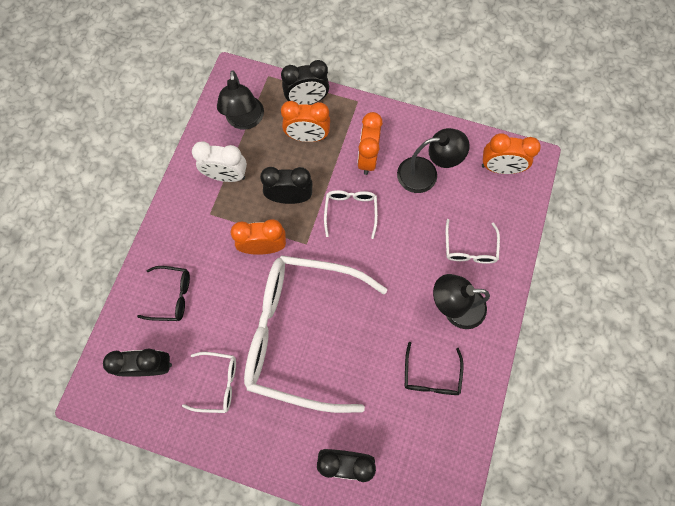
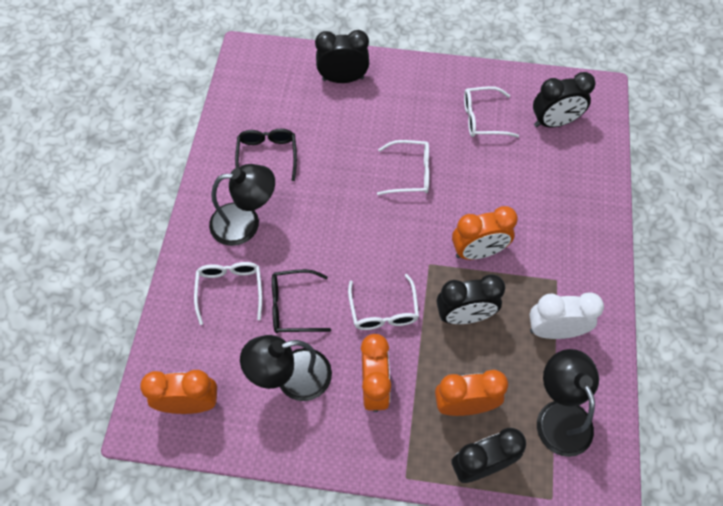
camera: 170 degrees right, 10 degrees down
(172, 296) = (561, 186): black glasses -> black glasses (293, 306)
(301, 333) = (410, 173): white glasses -> white glasses, size x0.41

